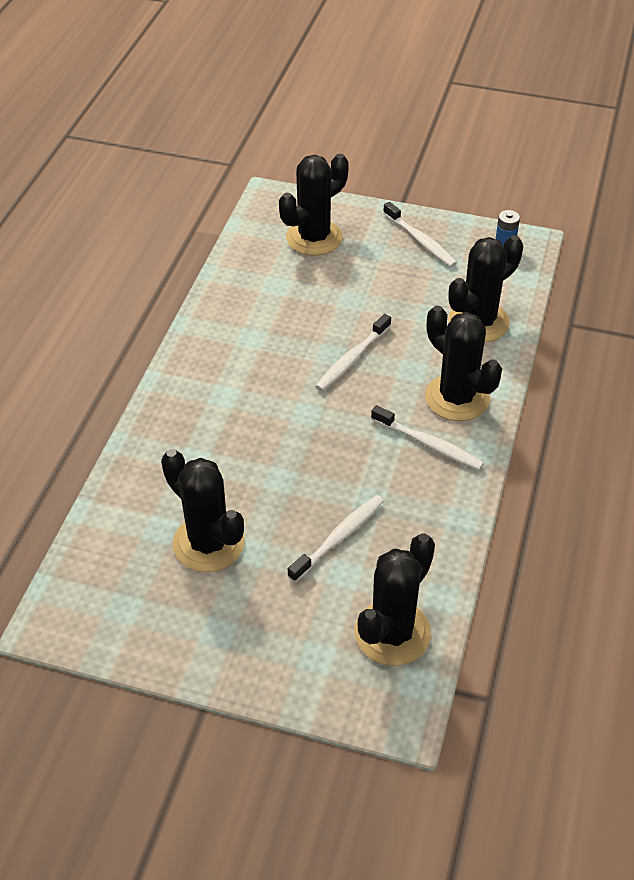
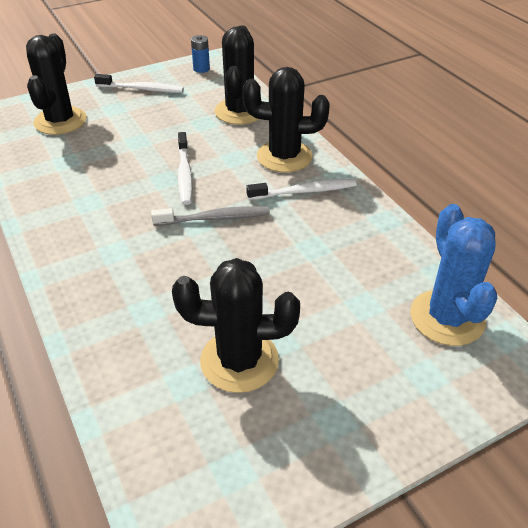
camera: 45 degrees left, 5 degrees down
(326, 418) = (214, 218): none -> grey toothbrush
(339, 537) = (328, 285): white toothbrush -> none
(392, 633) = (447, 318): black cactus -> blue cactus

